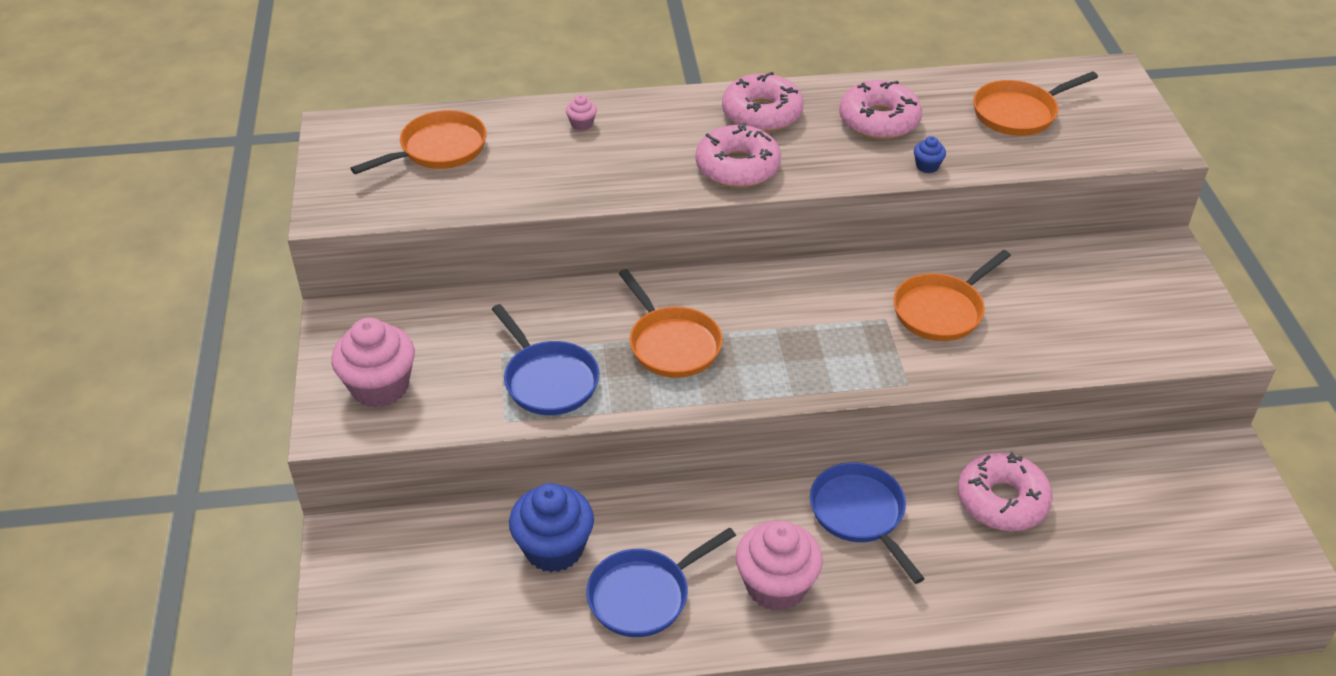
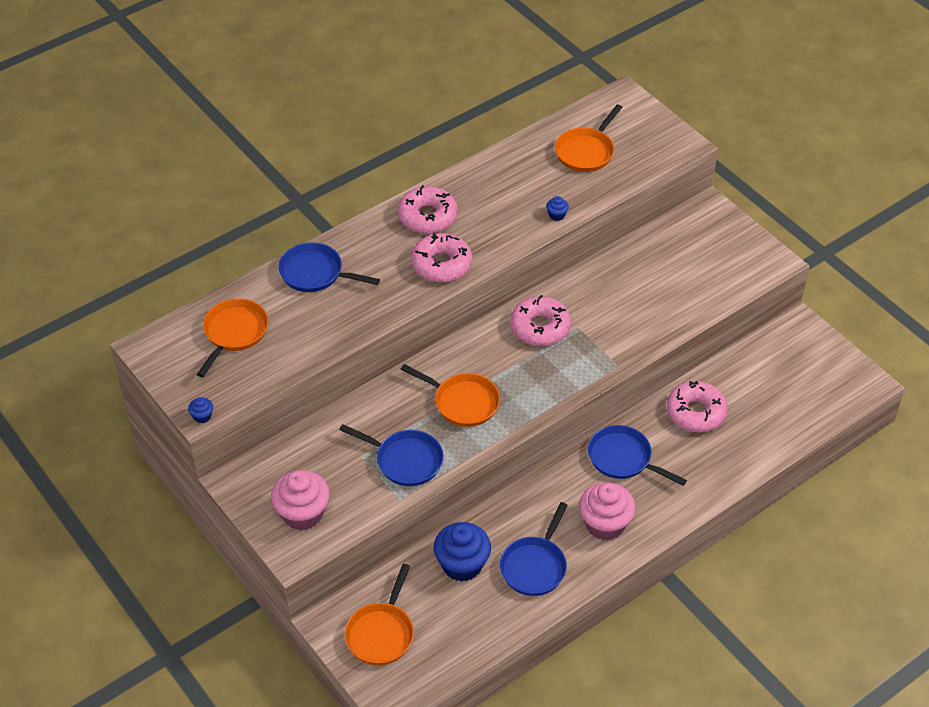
camera: 30 degrees left, 5 degrees up
(326, 218) = (202, 416): none -> blue cupcake
(582, 124) = (315, 273): pink cupcake -> blue pan
(879, 120) = (505, 192): pink donut -> pink donut (540, 327)
(942, 310) = (607, 307): orange pan -> orange pan (381, 633)

